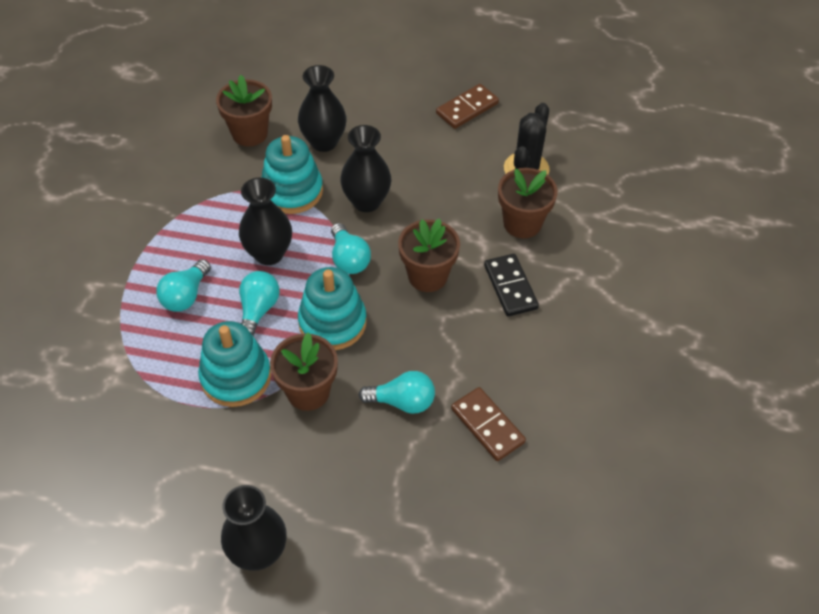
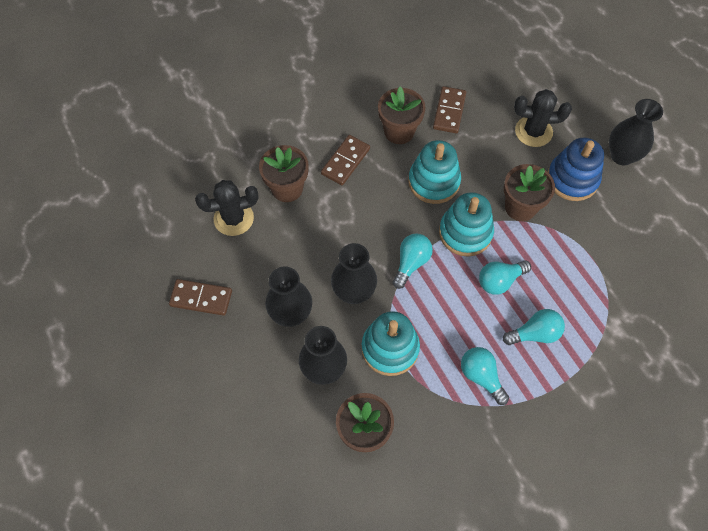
camera: 130 degrees left, 10 degrees up
(236, 377) = (552, 252): turquoise stacking toy -> turquoise stacking toy (434, 182)
(269, 254) = (454, 314): black vase -> black vase (291, 314)
(286, 470) = (572, 179): none -> blue stacking toy
(380, 488) = (533, 131): none -> black cactus
(402, 401) = (477, 158): turquoise light bulb -> turquoise light bulb (481, 376)
(427, 276) = (380, 209): brown flower pot -> brown flower pot (399, 131)
(510, 287) = (345, 161): black domino -> brown domino

